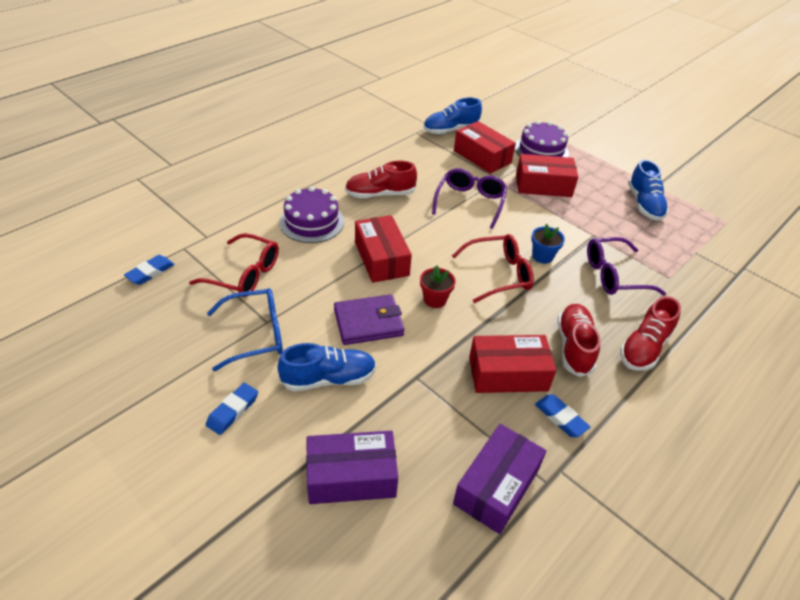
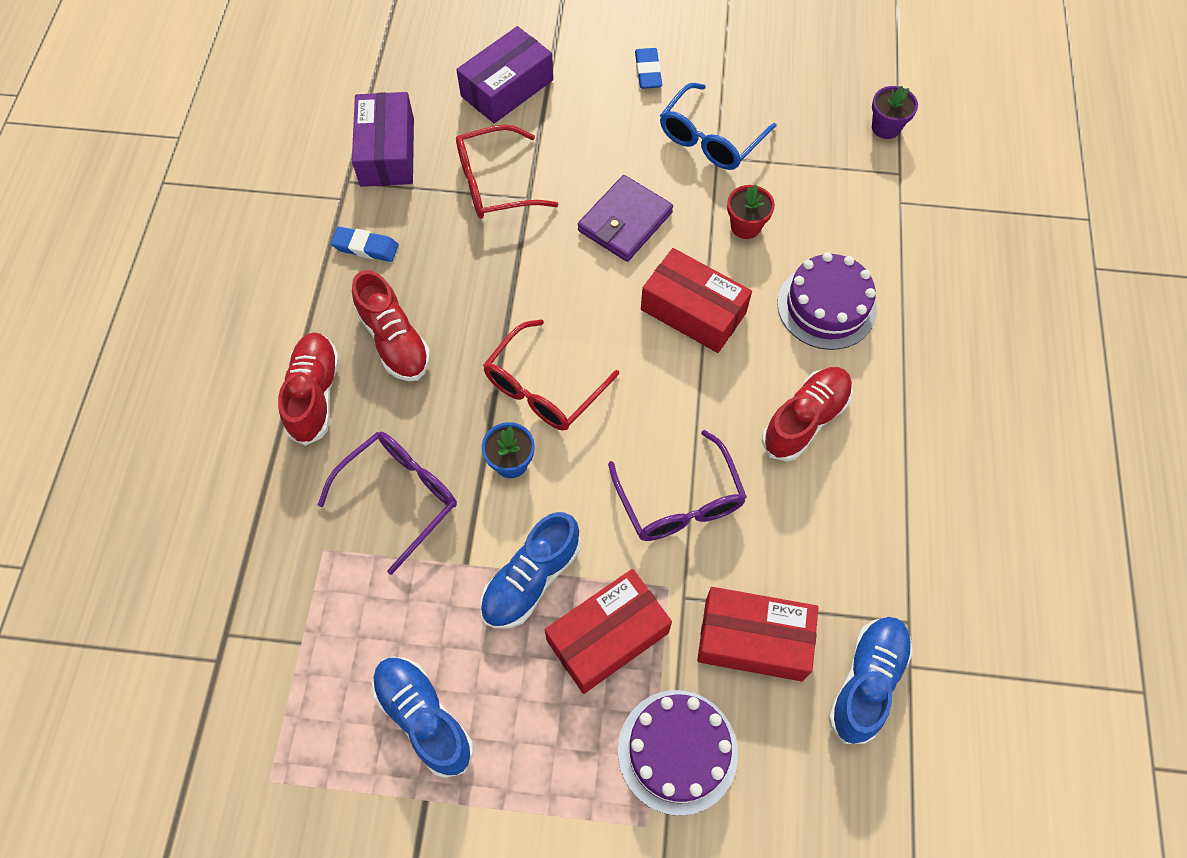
camera: 145 degrees right, 20 degrees up
(150, 272) = (886, 127): blue eraser -> purple flower pot
(244, 274) = (802, 188): red glasses -> red glasses (495, 184)
(328, 379) = (602, 145): blue shoe -> blue shoe (531, 579)
(435, 299) = (585, 297): red flower pot -> red flower pot (745, 226)
(508, 374) = (444, 260): red box -> none

